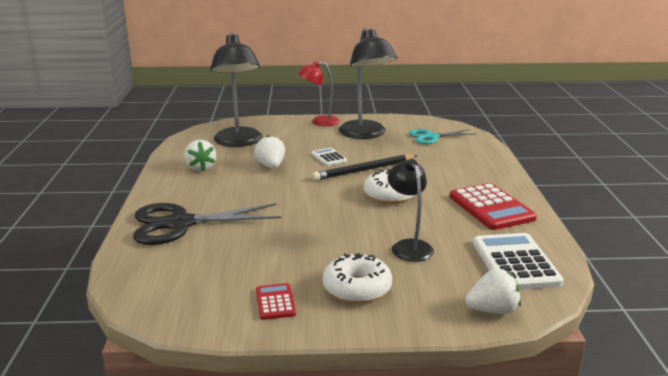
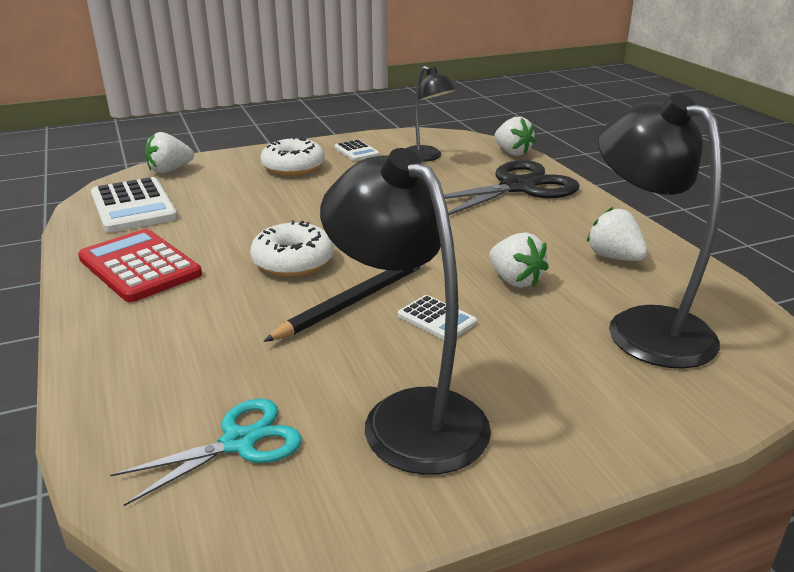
camera: 160 degrees right, 5 degrees up
(122, 266) = (512, 152): none -> white strawberry
(275, 302) = (356, 151): red calculator -> white calculator
(319, 122) = (563, 447): red lamp -> none
(409, 246) = (252, 204): black lamp -> black lamp (427, 157)

